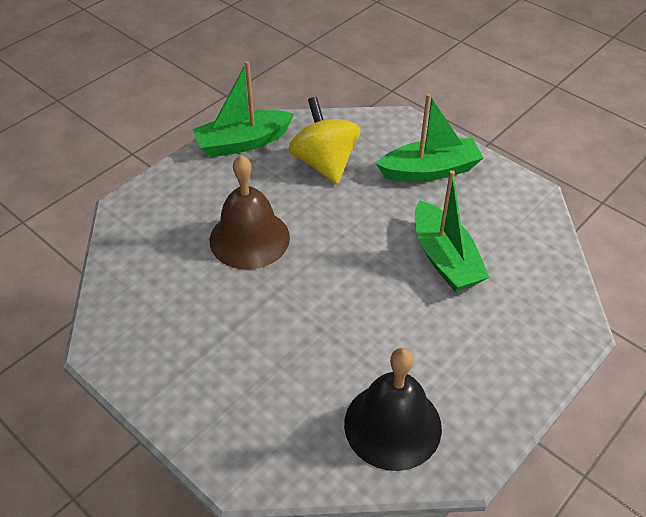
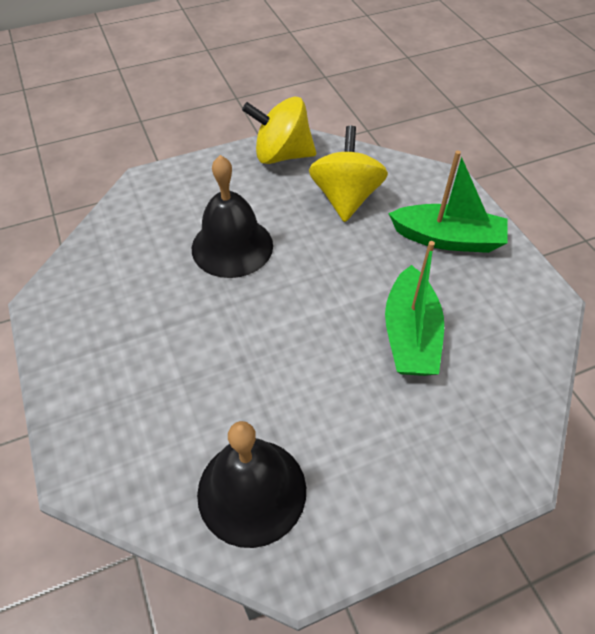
camera: 25 degrees right, 5 degrees up
(243, 142) = (282, 155): green boat -> yellow spinning top
(249, 238) = (232, 246): brown bell -> black bell

